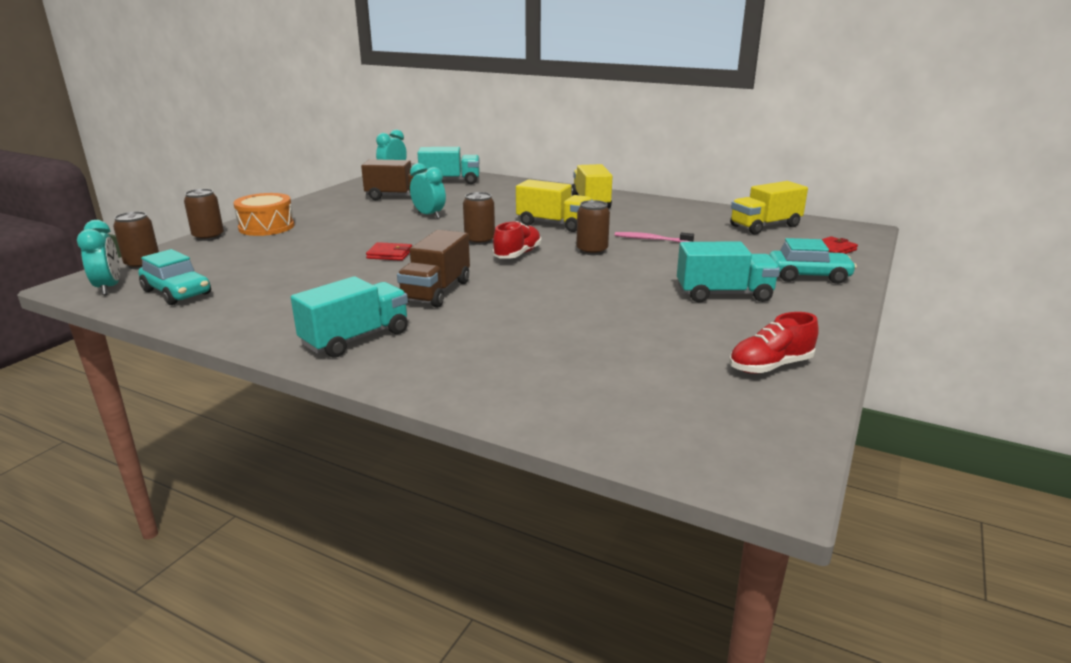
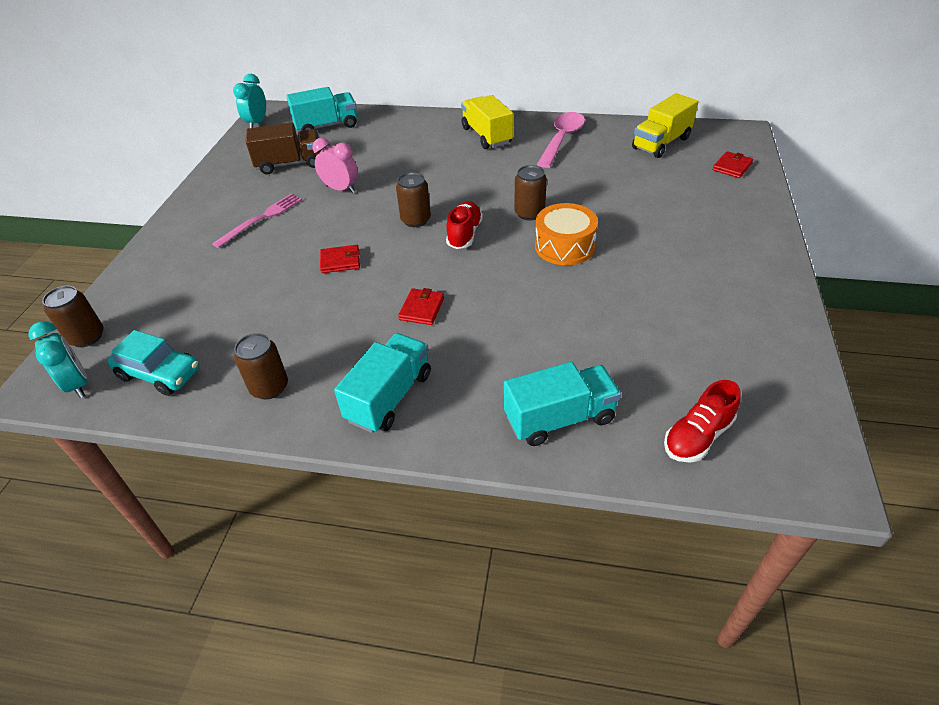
camera: 15 degrees left, 20 degrees up
(208, 237) = (127, 274): brown can -> brown can (269, 387)
(266, 227) = (180, 244): orange drum -> orange drum (564, 246)
(346, 222) = (261, 219): none -> pink fork
(429, 215) = (340, 189): turquoise clock -> pink clock
(436, 291) = (421, 309): brown truck -> red wallet
(553, 224) = (471, 179): yellow truck -> none
(651, 239) = (573, 184): pink toothbrush -> none
(663, 212) = (562, 139): none -> pink spoon
(724, 294) = (675, 252): turquoise truck -> turquoise truck (559, 418)
(770, 366) = (757, 341): red shoe -> red shoe (697, 436)
(808, 276) = (730, 210): turquoise car -> none

